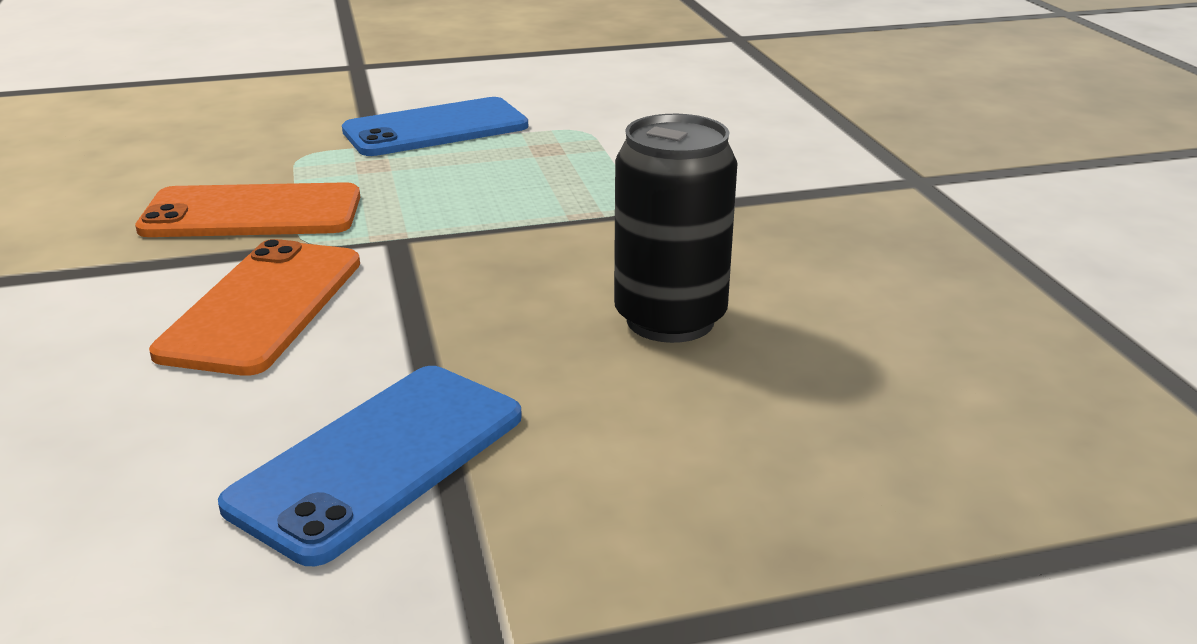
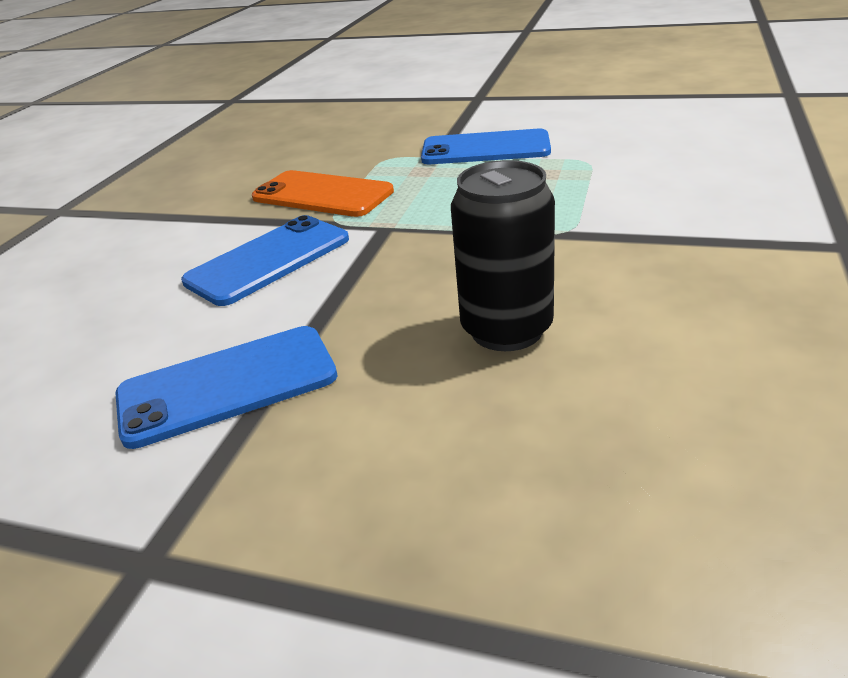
camera: 35 degrees right, 5 degrees up
(263, 306) = (268, 260): orange phone -> blue phone

